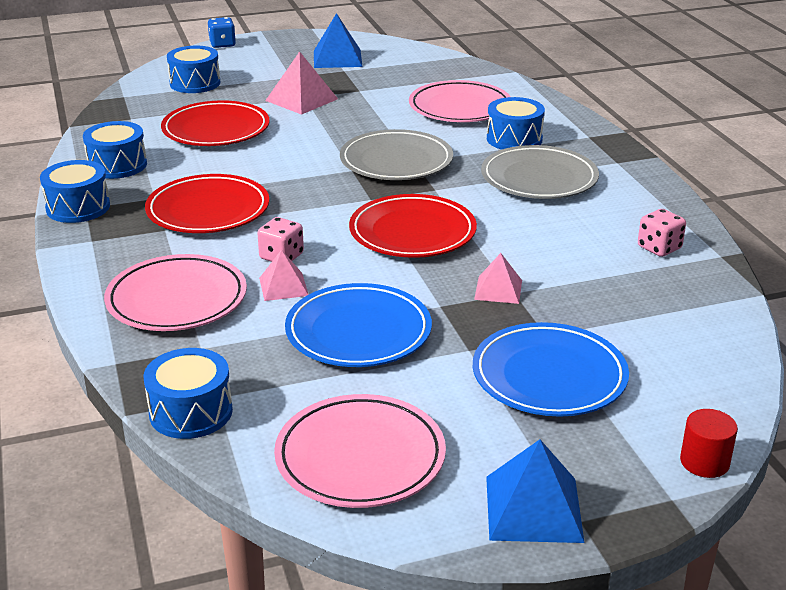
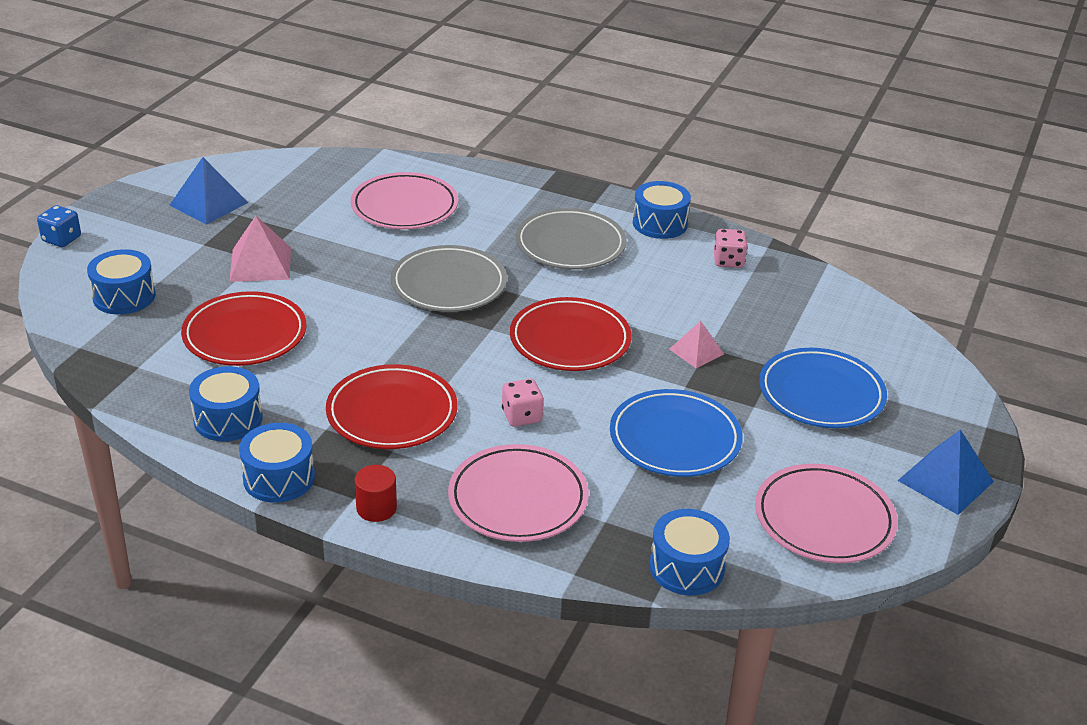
camera: 50 degrees left, 5 degrees up
(283, 286) = (568, 438): pink pyramid -> none
(514, 139) = (495, 217): blue drum -> blue drum (660, 223)
(704, 462) = (966, 394): red cylinder -> red cylinder (376, 508)

